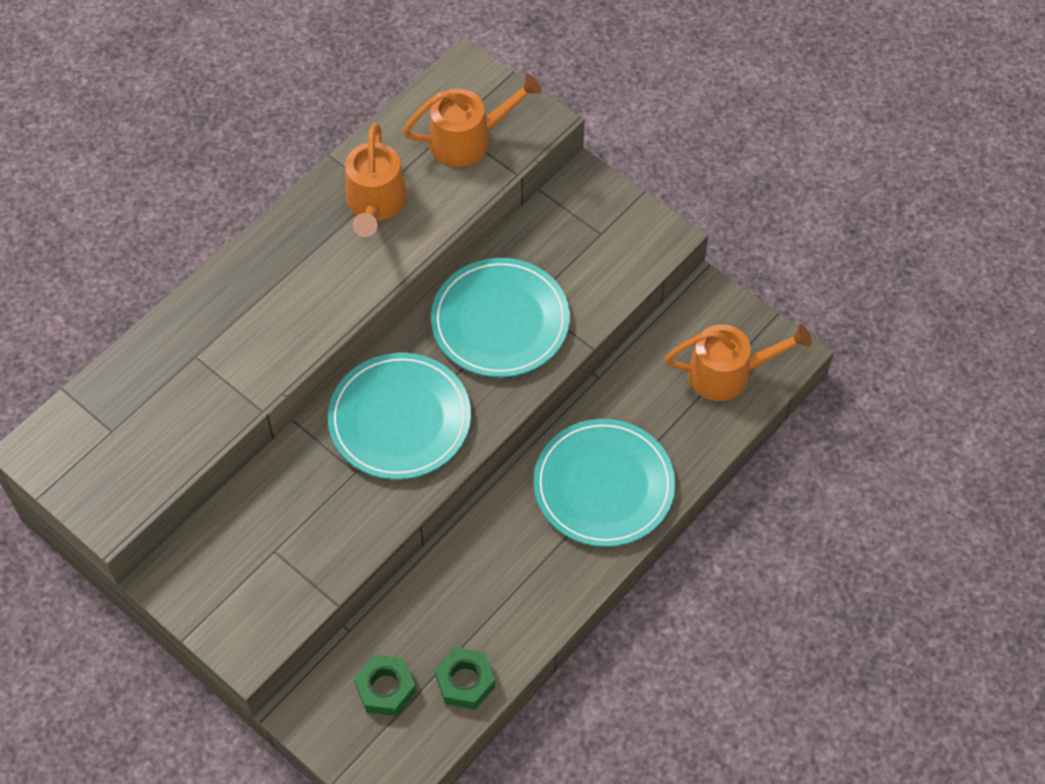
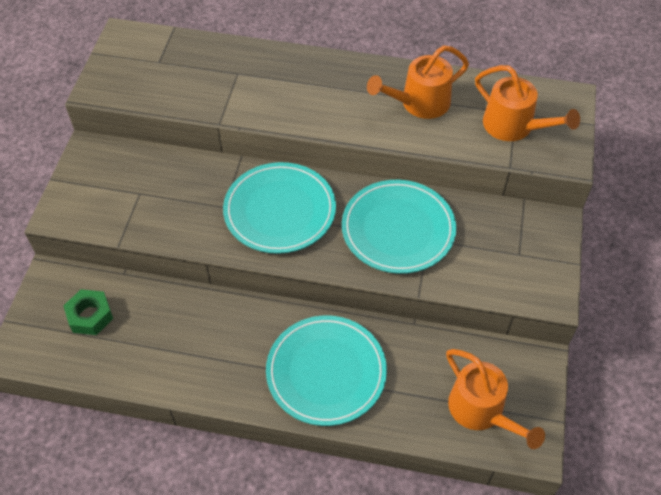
camera: 60 degrees right, 5 degrees down
(465, 682) = (118, 361): green nut -> none

